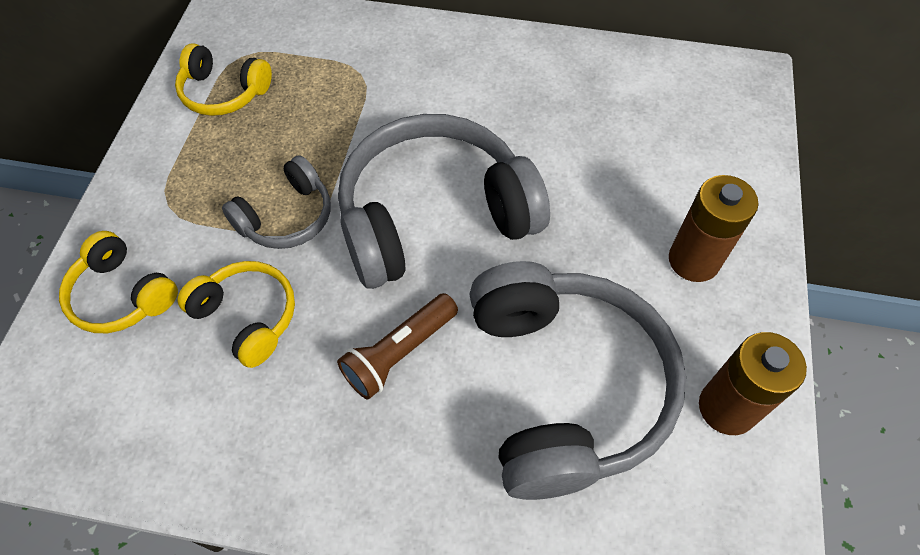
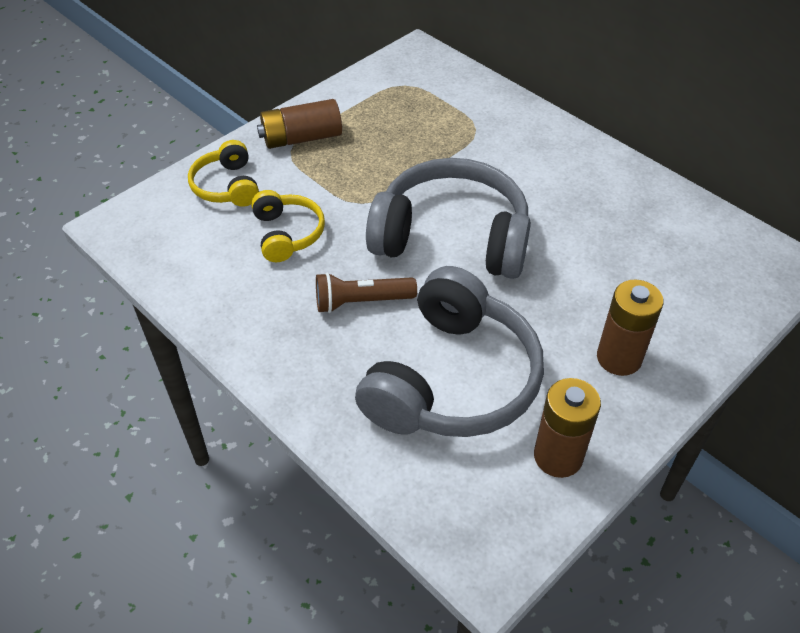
camera: 35 degrees right, 10 degrees down
(169, 182) = (301, 138): none -> brown battery
(224, 92) = (375, 102): yellow headphones -> none
(286, 217) = (356, 191): grey headphones -> none

